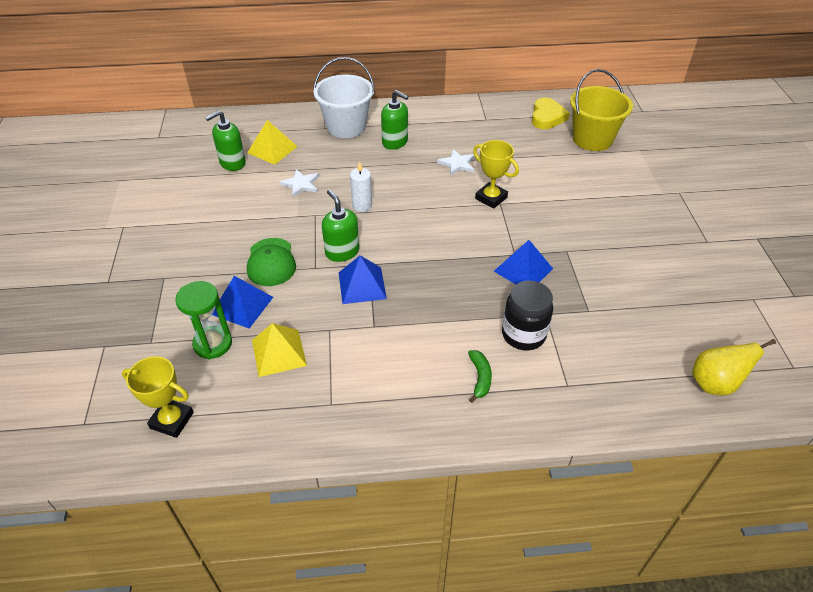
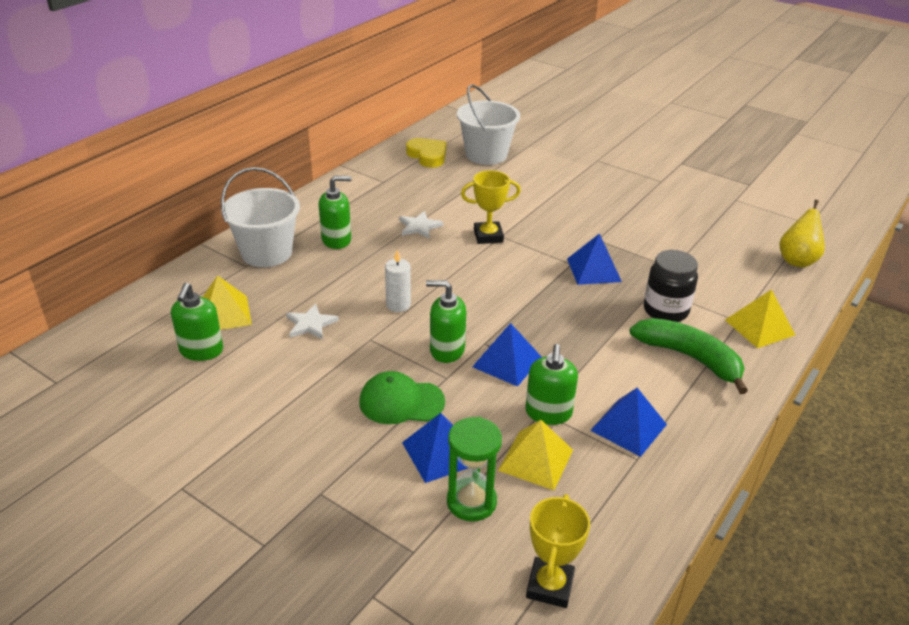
camera: 50 degrees left, 10 degrees down
(172, 420) = (550, 586): yellow trophy -> yellow trophy turned 45 degrees counterclockwise
(271, 262) = (401, 402): green cap -> green cap turned 150 degrees clockwise
(331, 333) = (548, 413): none -> green soap dispenser
(360, 383) = (628, 427): none -> blue pyramid
(480, 378) = (690, 358): green banana -> green banana, size x2.01
(575, 402) = (759, 327): none -> yellow pyramid
(592, 139) = (486, 155): yellow bucket -> white bucket

